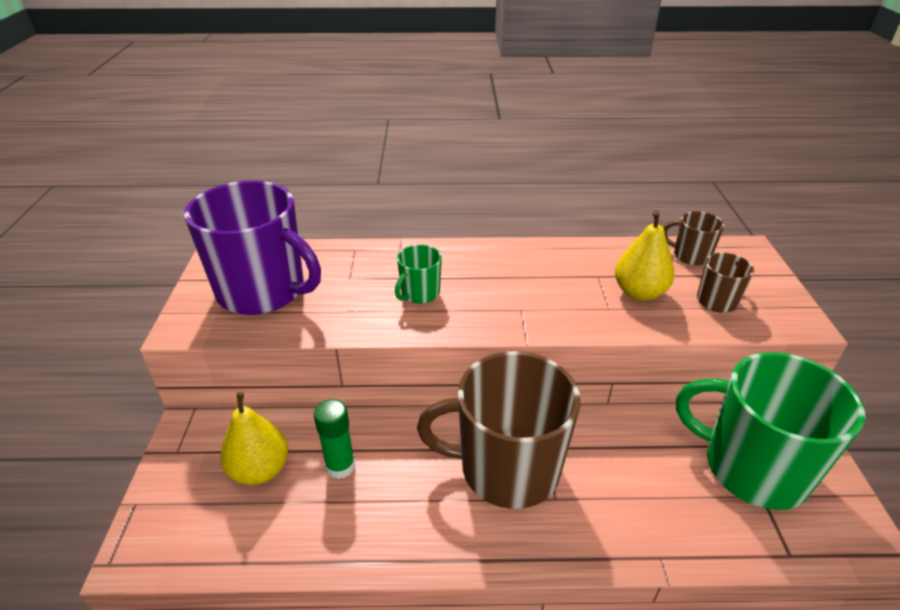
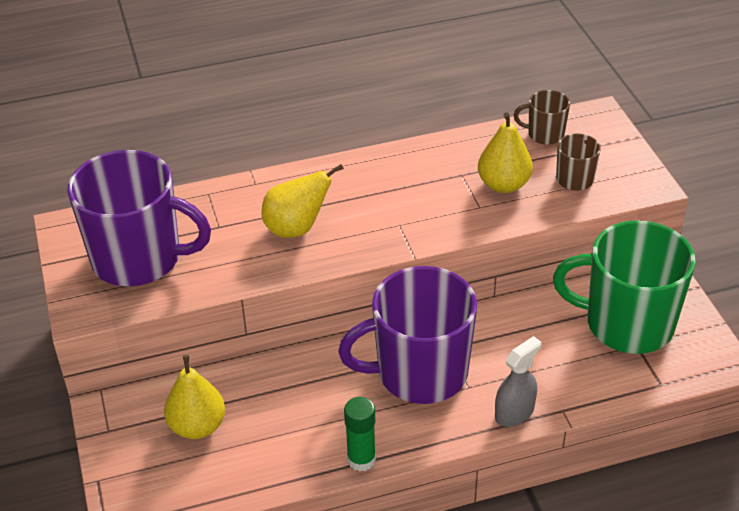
camera: 15 degrees left, 5 degrees up
(340, 466) = (270, 406): green glue stick -> green glue stick (361, 459)
(419, 293) = (296, 228): green mug -> yellow pear
(507, 468) = (420, 372): brown mug -> purple mug
(601, 544) = (514, 412): none -> grey spray bottle

